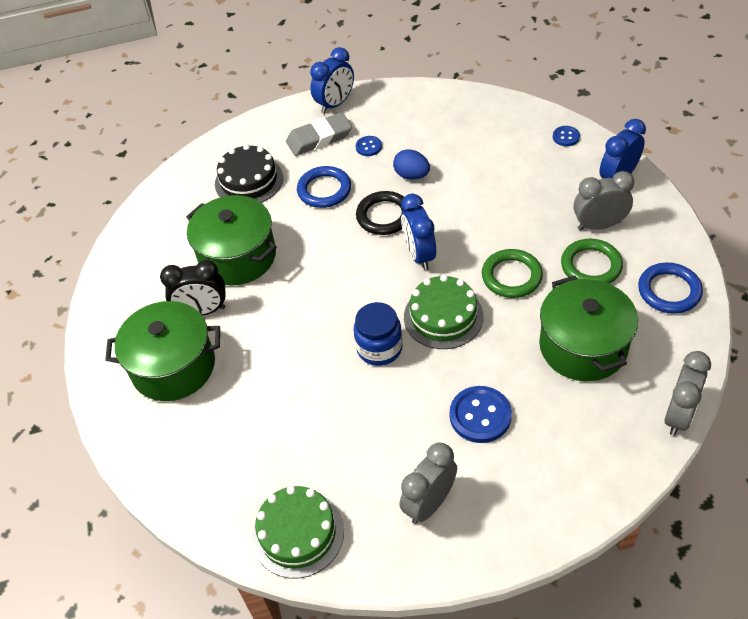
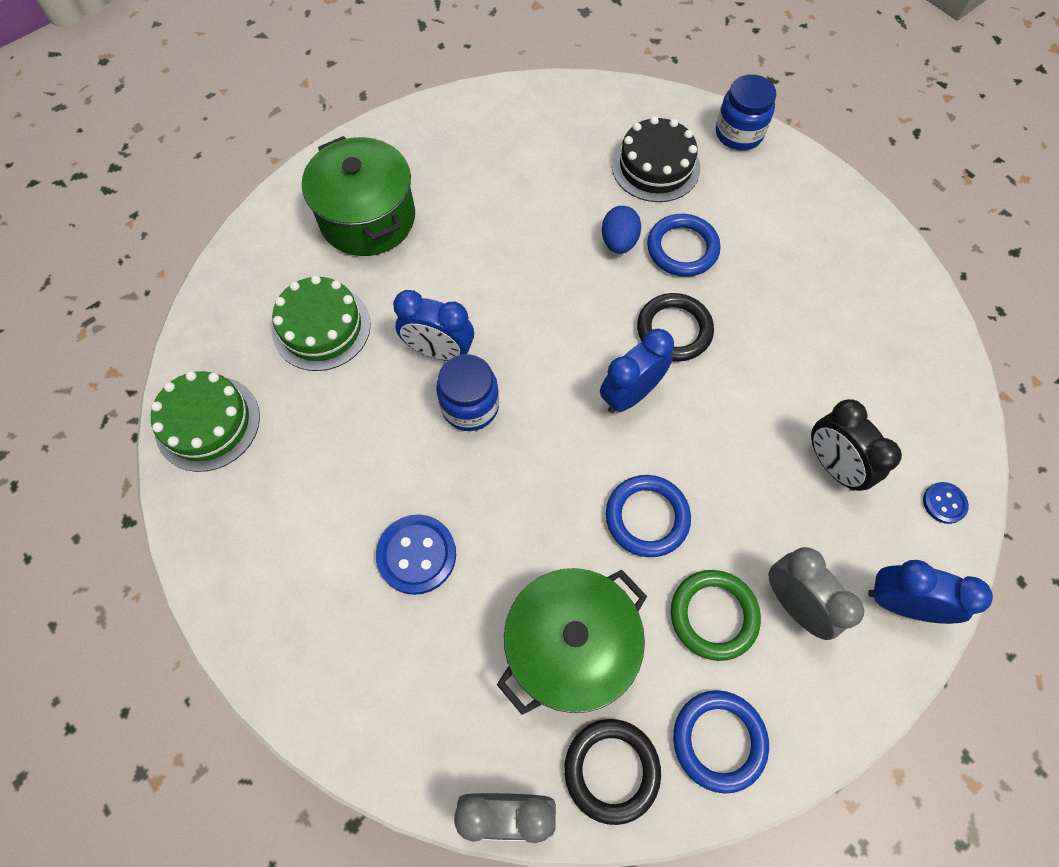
camera: 60 degrees right, 15 degrees up
(202, 311) = (449, 210): black clock -> black clock (833, 465)
(238, 257) = (538, 207): green pot -> none
(253, 130) = (739, 134): none -> blue jar
(319, 138) = (764, 207): grey eraser -> none
(335, 104) = (834, 198): blue clock -> blue clock (439, 351)
(368, 147) = (781, 266): blue button -> none
(412, 175) = (759, 334): blue egg -> blue egg (619, 242)
(429, 503) = (281, 541): grey clock -> none
(443, 316) = (546, 458): green cake -> green cake (321, 327)
(511, 276) = (647, 517): green ring -> blue ring
(670, 350) = (611, 770): none -> black ring

